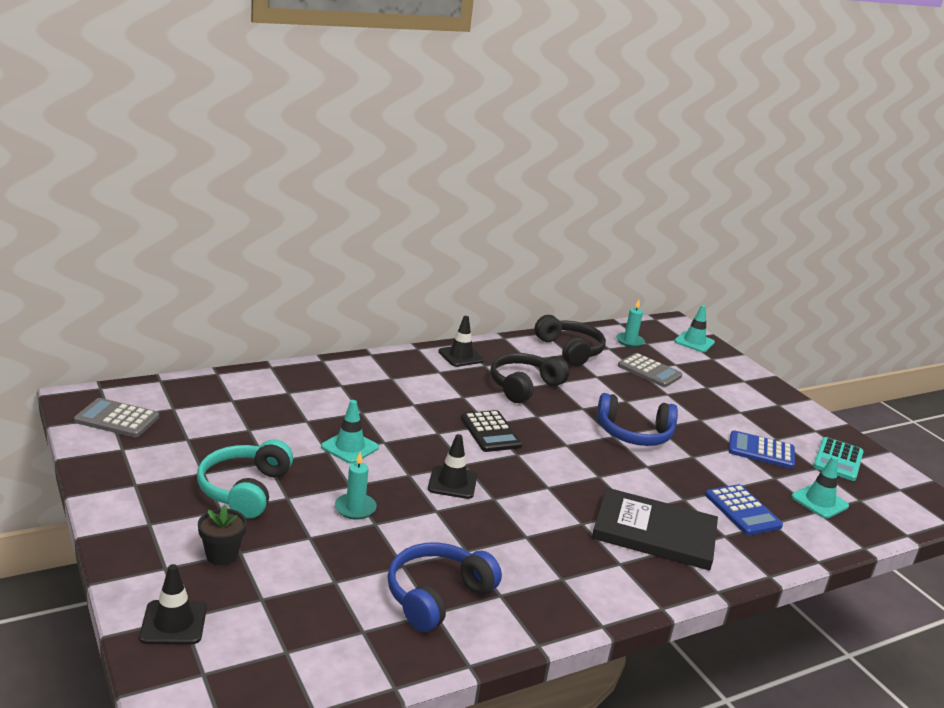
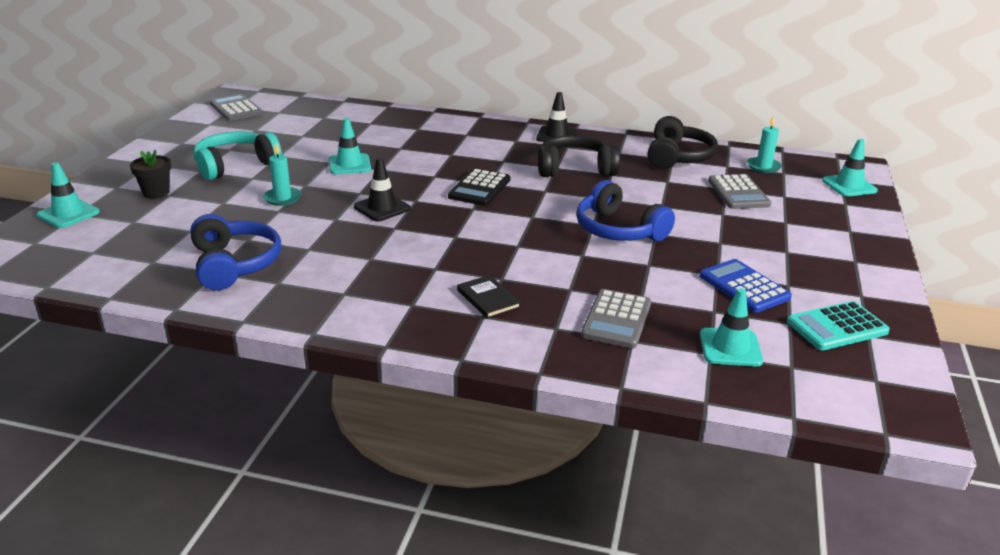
camera: 45 degrees right, 5 degrees up
(173, 623) = (68, 214): black traffic cone -> turquoise traffic cone
(437, 596) = (234, 264): blue headphones -> blue headphones turned 75 degrees clockwise
(654, 532) = (488, 299): black book -> black book, size x0.46
(742, 511) = (616, 319): blue calculator -> grey calculator

